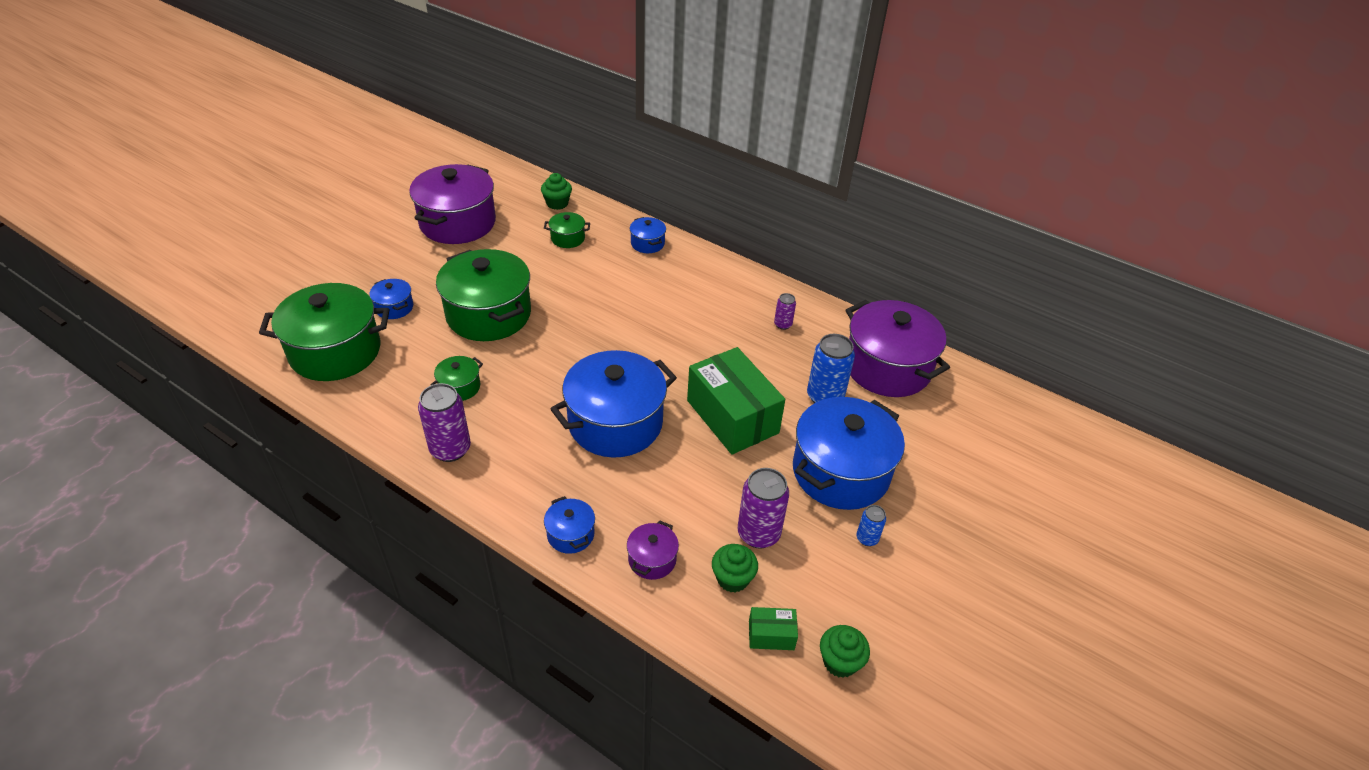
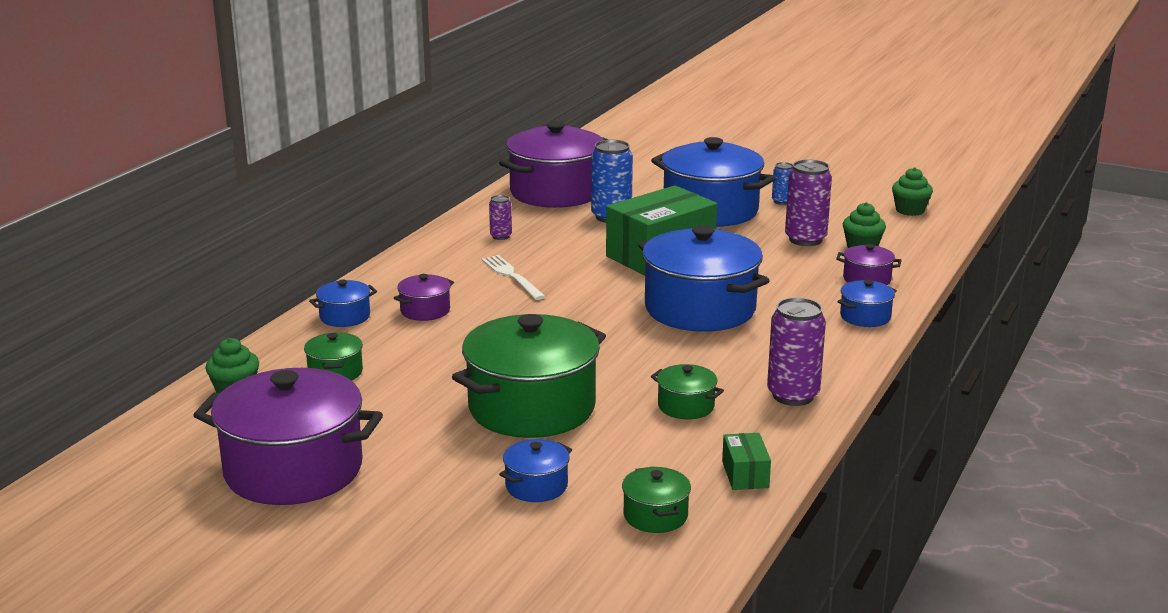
camera: 95 degrees left, 20 degrees down
(335, 351) = (655, 516): green pot -> green pot, size x0.45
(648, 278) = (425, 311): none -> purple pot
(701, 324) = (512, 276): none -> white fork
(771, 635) = (906, 232): green box -> green box (745, 474)

